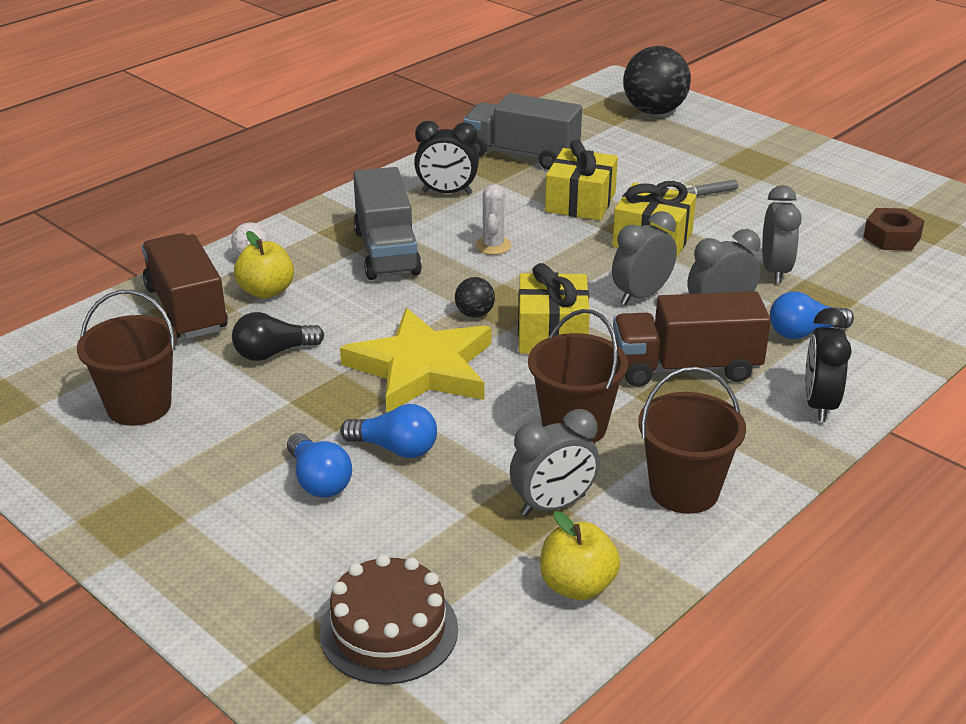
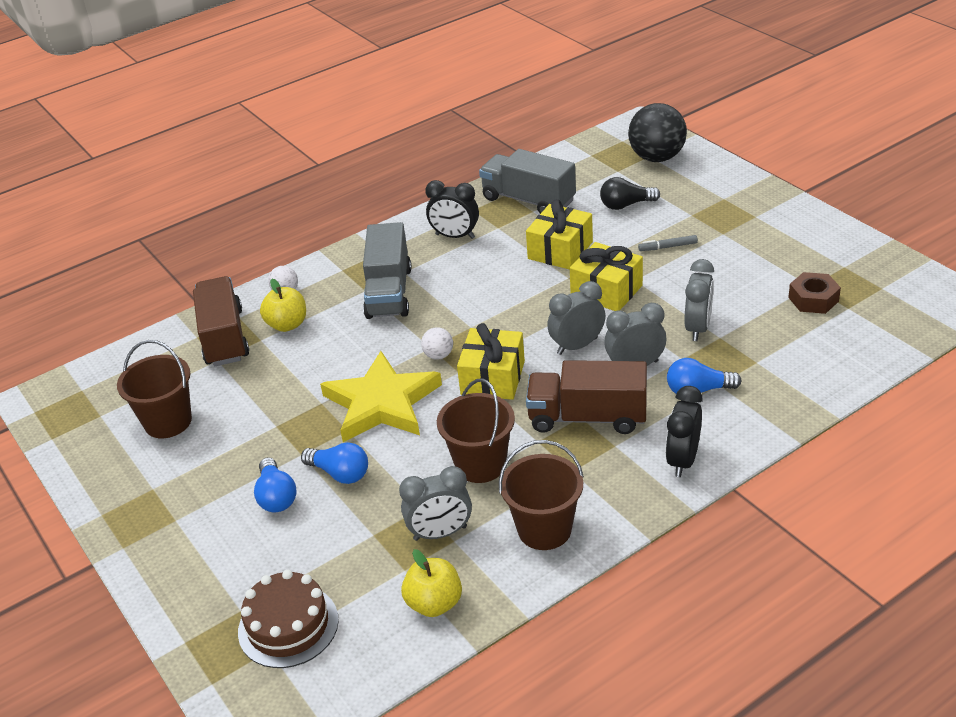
camera: 15 degrees right, 5 degrees up
(273, 353) = (276, 381): black light bulb -> black light bulb (626, 205)
(474, 314) = (438, 355): black ball -> white ball
(493, 246) = (474, 290): white cactus -> none

